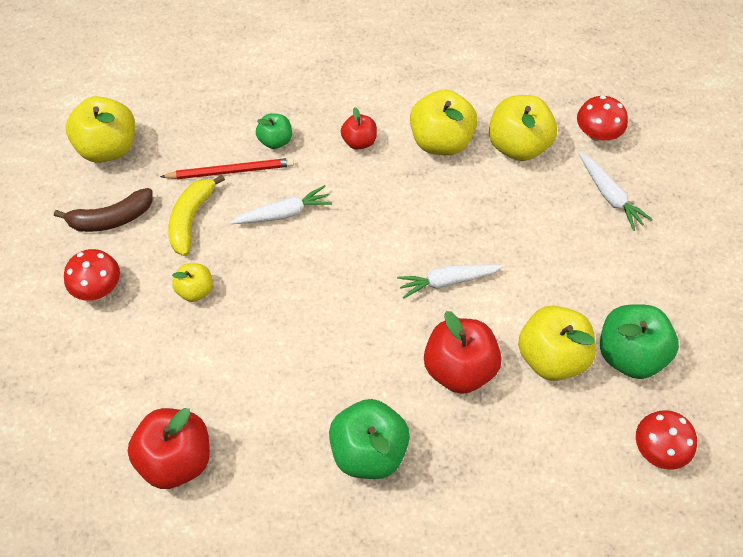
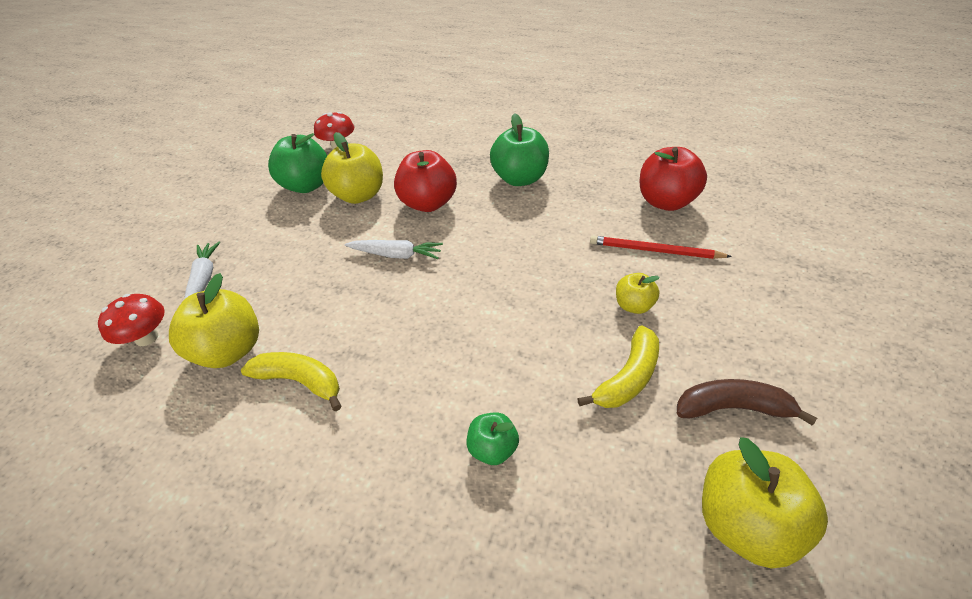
camera: 155 degrees left, 15 degrees down
(98, 287) = (743, 334): red mushroom -> none
(231, 171) = (565, 423): red pencil -> red pencil (654, 250)
(283, 213) = (518, 353): white carrot -> none
(359, 141) = (390, 412): red apple -> none
(441, 141) = (300, 381): yellow apple -> yellow banana

